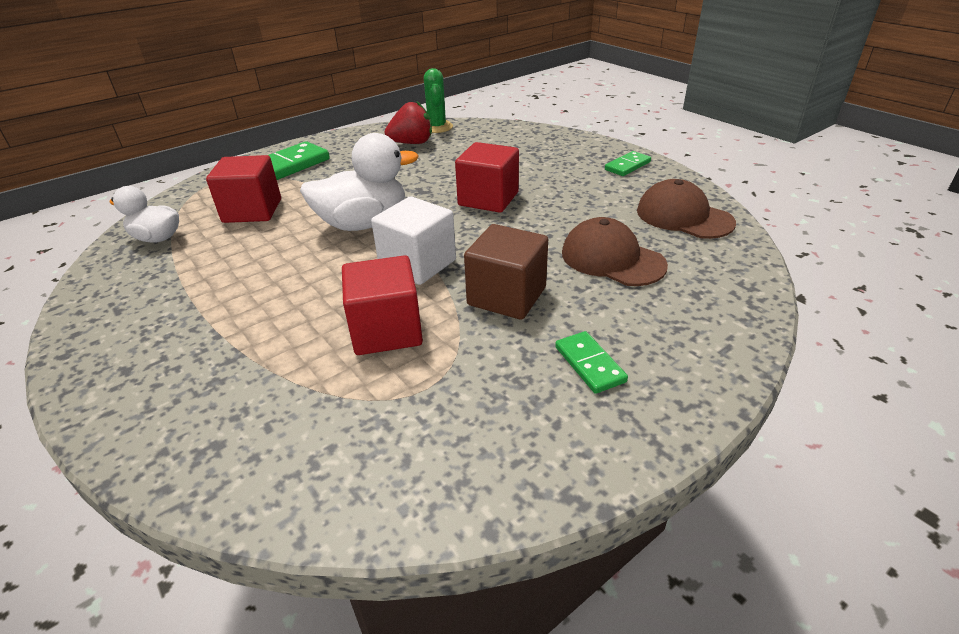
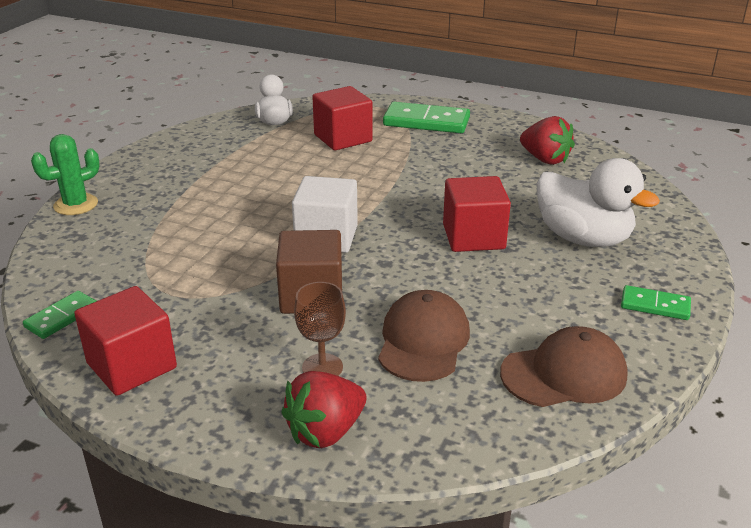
camera: 60 degrees right, 5 degrees down
(363, 224) = (367, 191): white duck -> white duck (583, 238)
(386, 330) = (226, 254): red cube -> red cube (132, 366)
(437, 127) = (600, 159): green cactus -> green cactus (76, 205)
(590, 364) = (242, 365): green domino -> green domino (62, 317)
(619, 317) = (322, 367): none -> brown goblet
(683, 216) = (564, 374): brown cap -> brown cap turned 60 degrees clockwise
(709, 338) = (325, 432): none -> red strawberry

